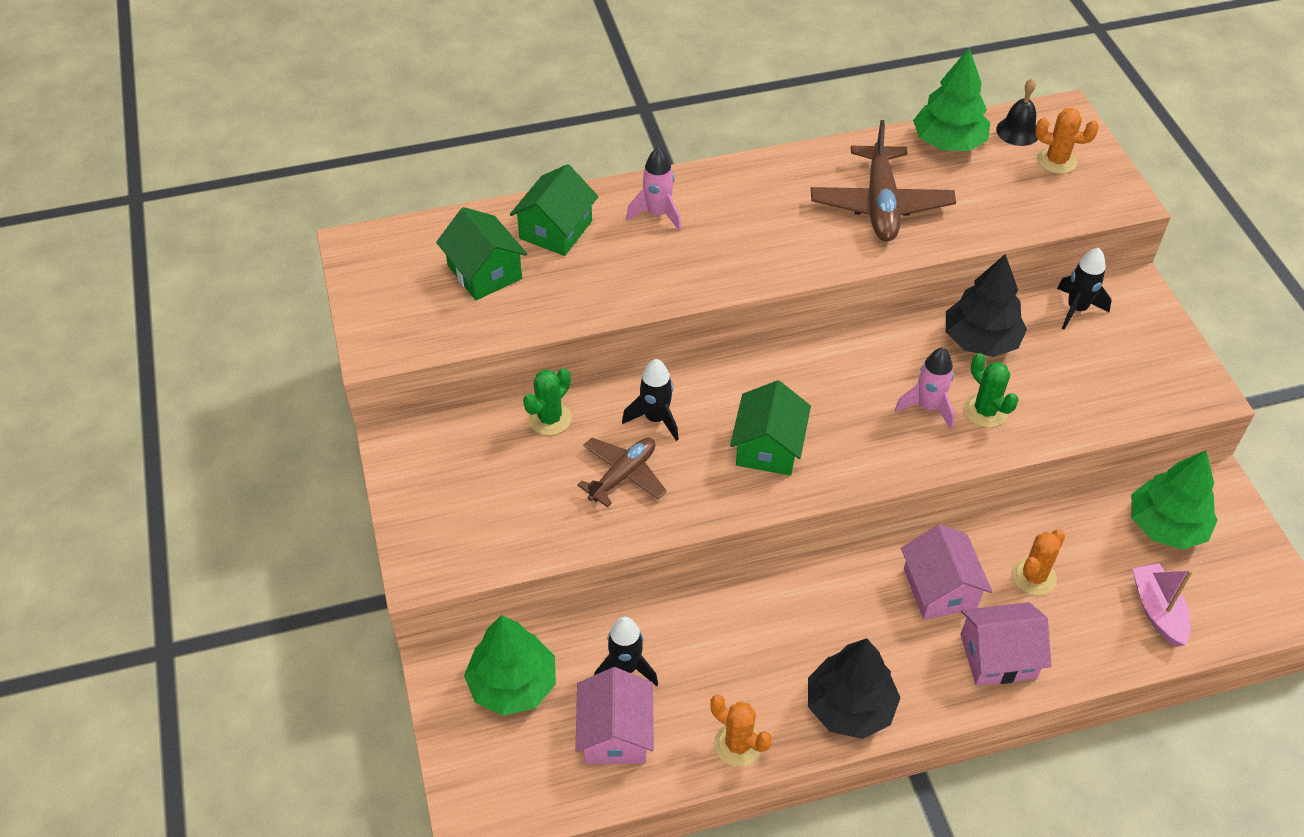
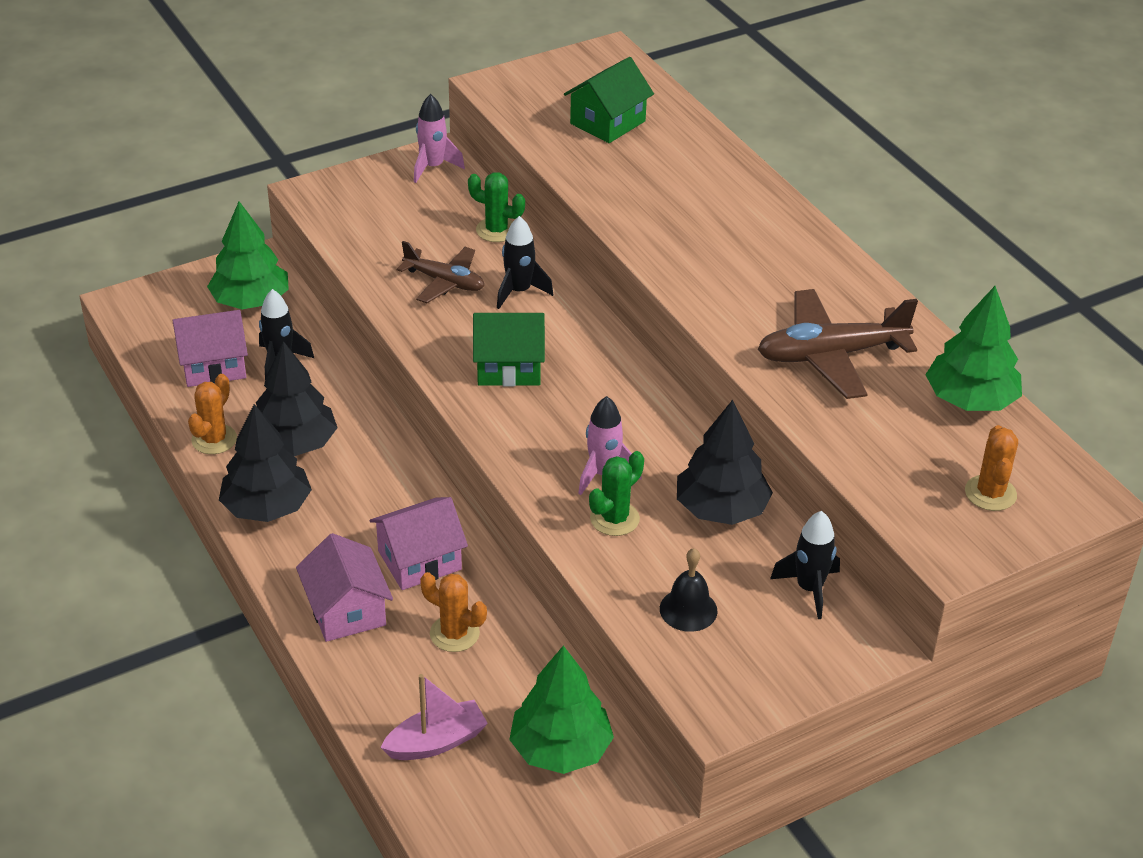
camera: 75 degrees right, 10 degrees down
(556, 230) = (683, 152): green house -> none
(657, 214) = (736, 208): pink rocket -> pink rocket (433, 167)
(760, 670) = (294, 444): none -> black tree
(1018, 131) = (1027, 457): black bell -> black bell (688, 609)

